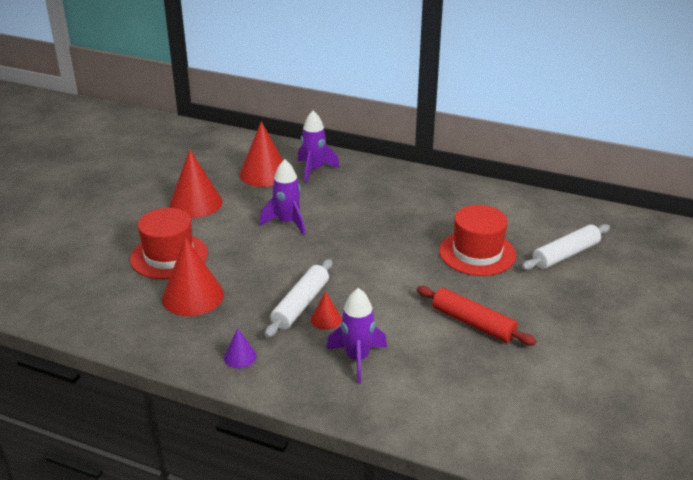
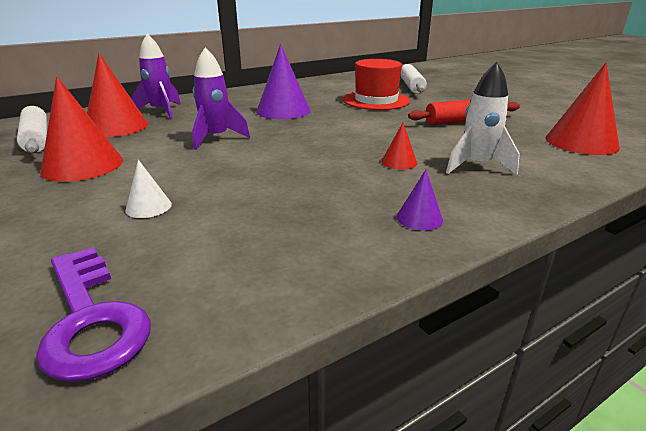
camera: 55 degrees left, 5 degrees down
(73, 298) = (91, 319): none -> purple key
(169, 256) = (148, 207): red hat -> white cone
(193, 296) = (258, 214): red cone -> red cone (581, 142)
(300, 305) = (360, 166): white rolling pin -> white rolling pin (36, 139)
(357, 359) = (476, 166): purple rocket -> white rocket
(382, 220) = (283, 111): none -> purple cone

